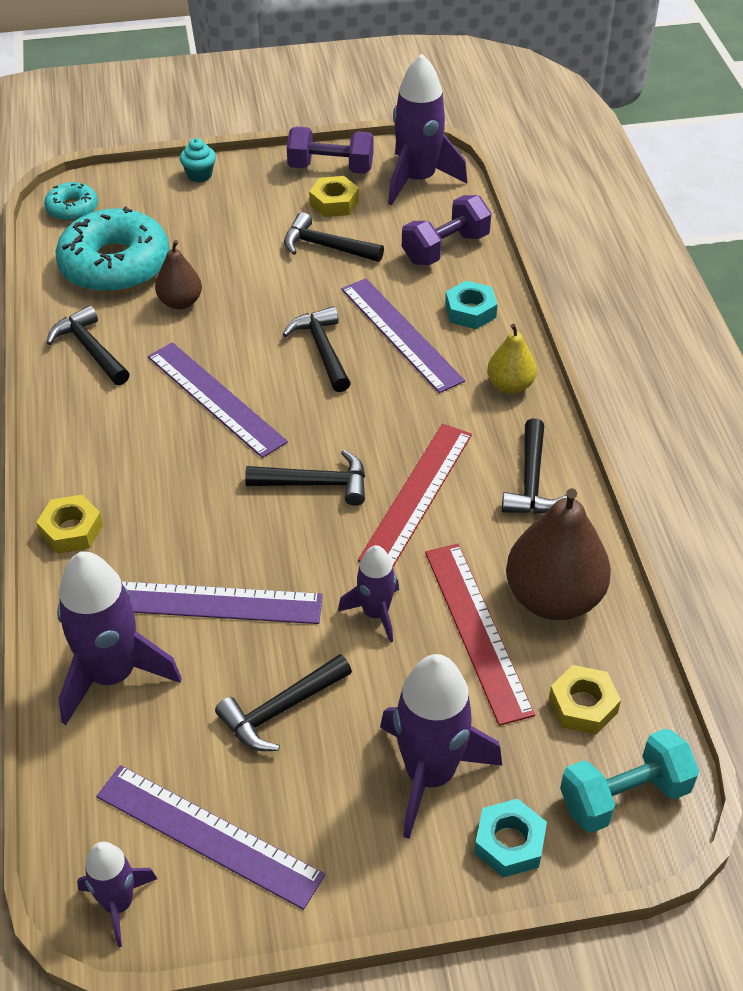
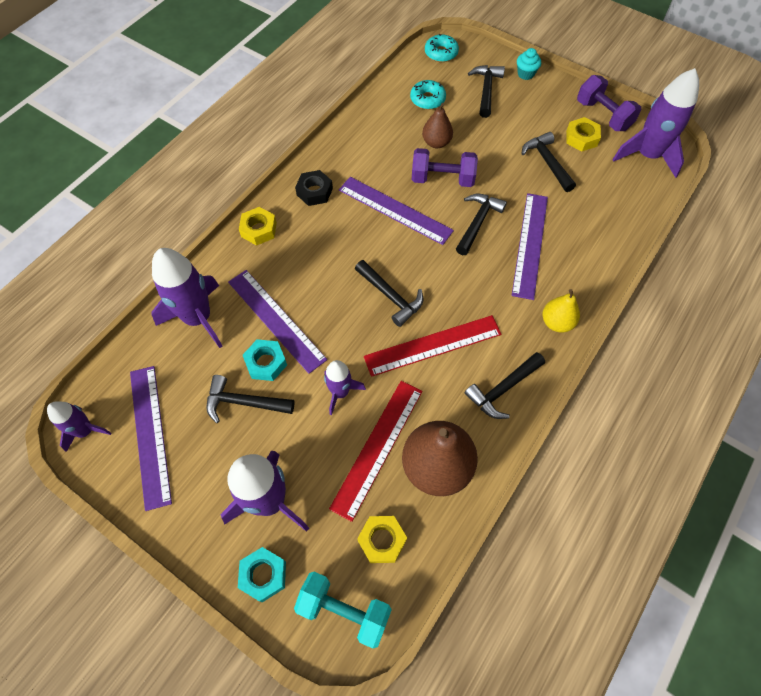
camera: 45 degrees right, 15 degrees up
(90, 349) = (367, 138): black hammer -> black hammer (486, 90)
(93, 444) = (314, 192): none -> black nut
(115, 265) = (427, 99): turquoise donut -> turquoise donut, size x0.49
(215, 398) = (395, 210): purple ruler -> purple ruler turned 60 degrees counterclockwise
(445, 248) = (615, 210): purple dumbbell -> purple dumbbell (442, 179)
(470, 311) = (585, 260): turquoise nut -> turquoise nut (266, 363)

